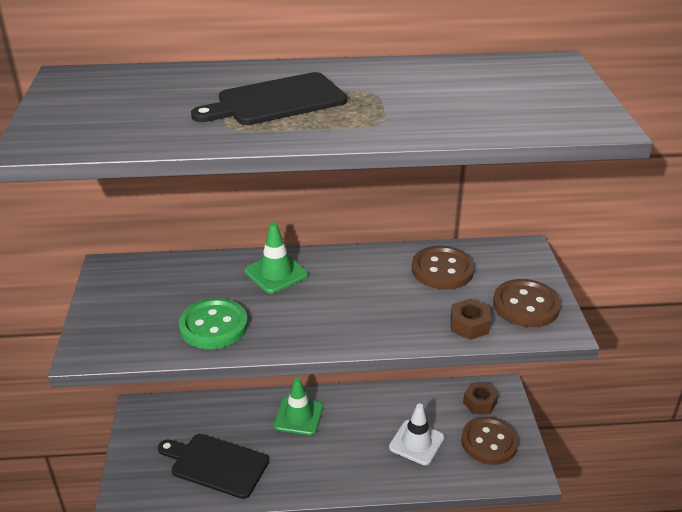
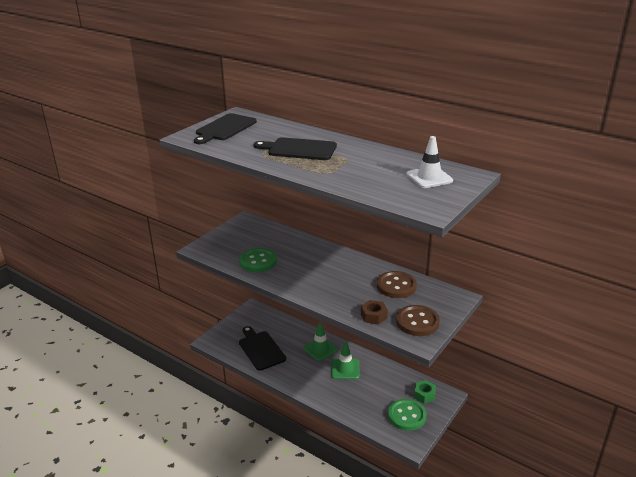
camera: 40 degrees right, 5 degrees down
(88, 107) = (225, 128): none -> black cutting board
(276, 273) = (312, 252): green traffic cone -> green traffic cone (345, 369)
(416, 442) = (366, 393): white traffic cone -> white traffic cone (429, 178)
(479, 403) = (424, 395): brown nut -> green nut
(489, 442) = (406, 416): brown button -> green button

